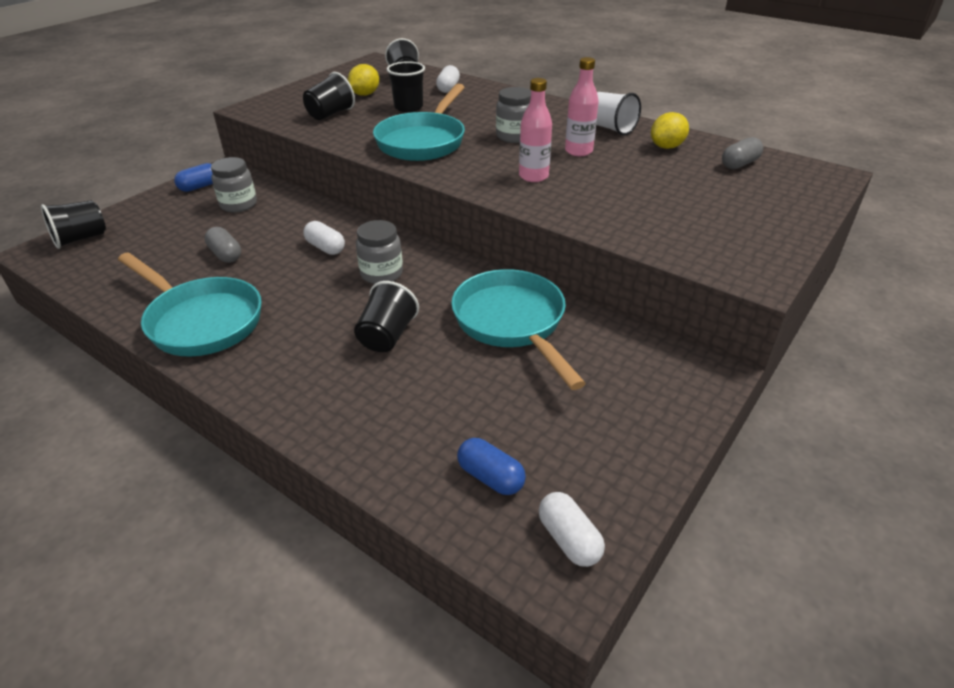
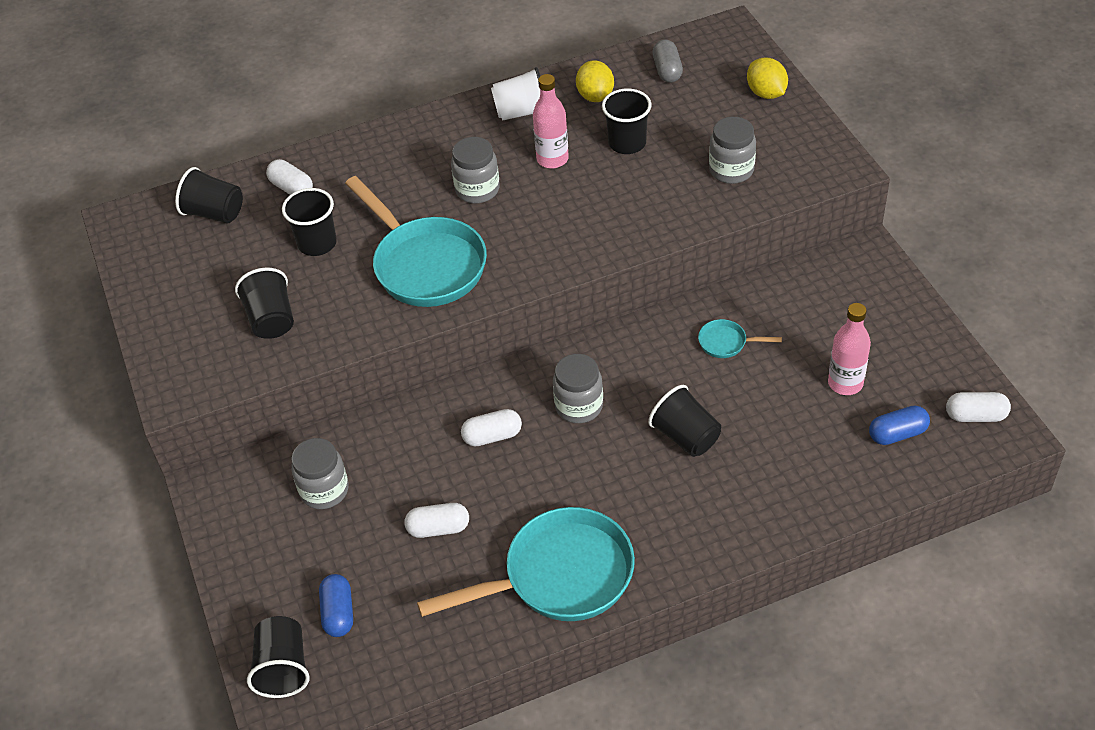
camera: 55 degrees left, 10 degrees up
(200, 186) = (238, 520): blue capsule -> blue capsule (338, 613)
(225, 254) = (438, 528): grey capsule -> white capsule
(365, 94) = (236, 269): yellow lemon -> yellow lemon (766, 93)
(512, 323) = (726, 343): turquoise pan -> turquoise pan, size x0.42
(533, 176) = (578, 215): pink bottle -> pink bottle (845, 383)
(635, 172) = (627, 143): none -> black cup
(669, 223) = (731, 170): none -> grey jar

